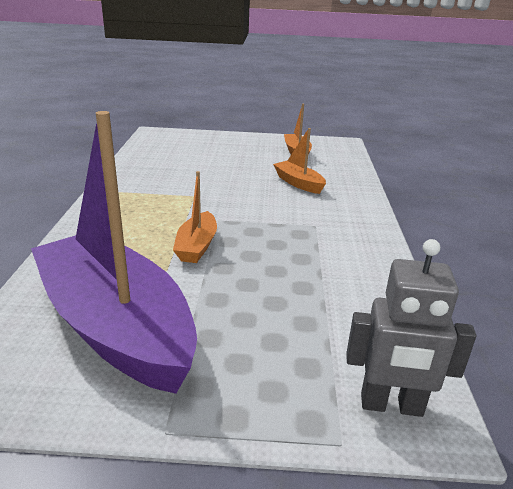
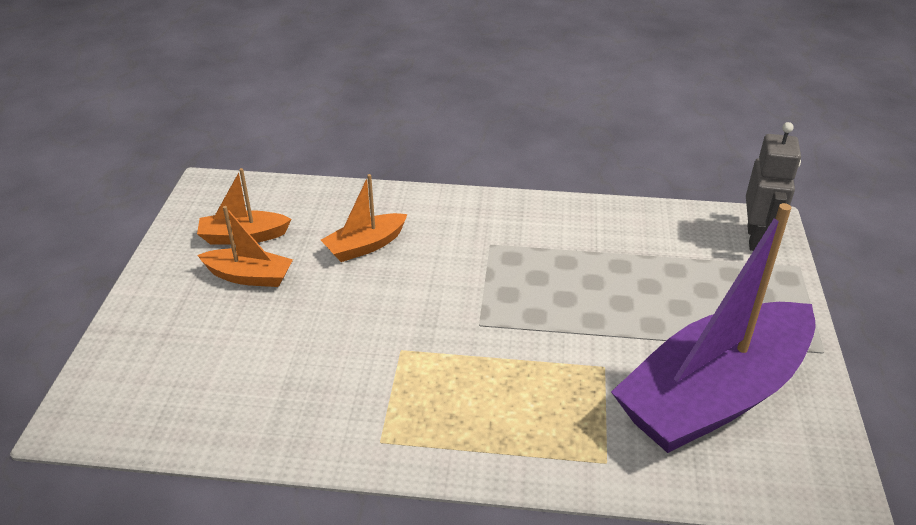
camera: 85 degrees left, 10 degrees up
(197, 246) = (548, 342): orange boat -> orange boat (249, 276)

